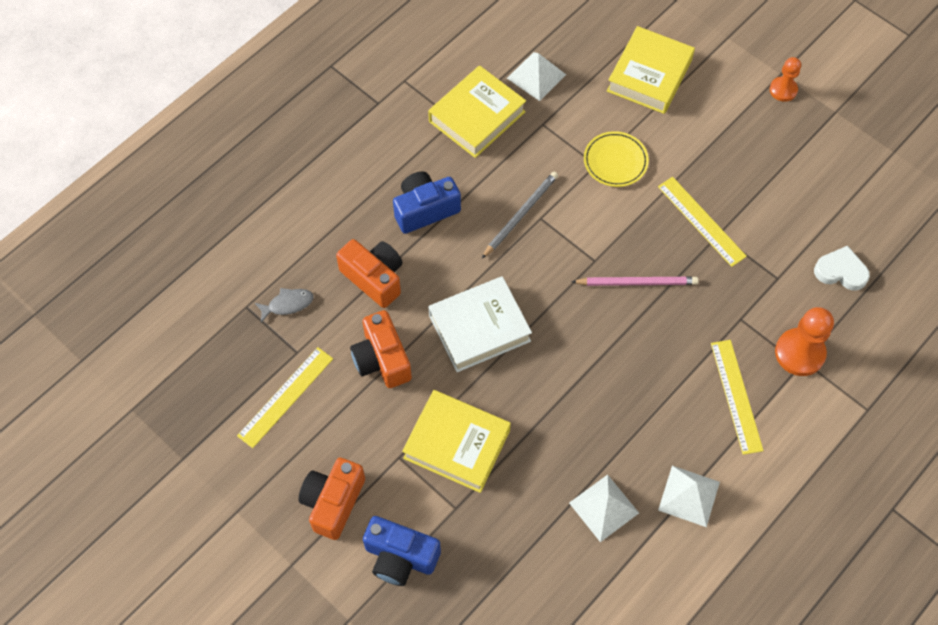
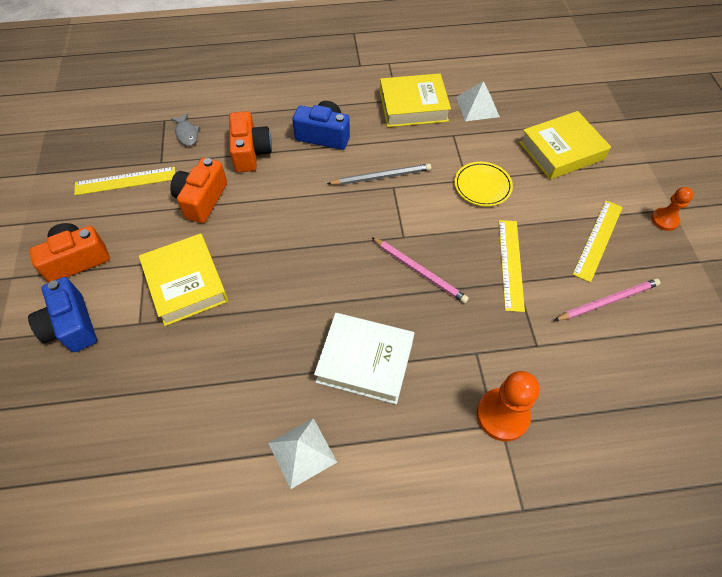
camera: 40 degrees right, 5 degrees down
(288, 304) = (187, 134): grey fish -> grey fish turned 45 degrees clockwise
(479, 328) = (280, 224): white book -> white book (365, 361)
(604, 508) = (232, 406): white pyramid -> none
(736, 396) = (416, 407): yellow ruler -> yellow ruler (597, 239)
(798, 199) = (608, 301): none -> pink pencil
(840, 271) = (599, 379): white heart -> none

